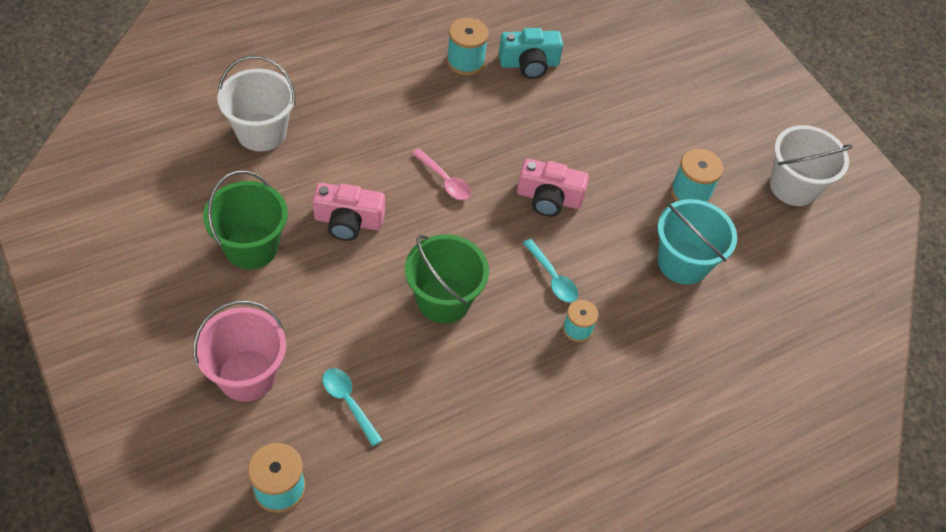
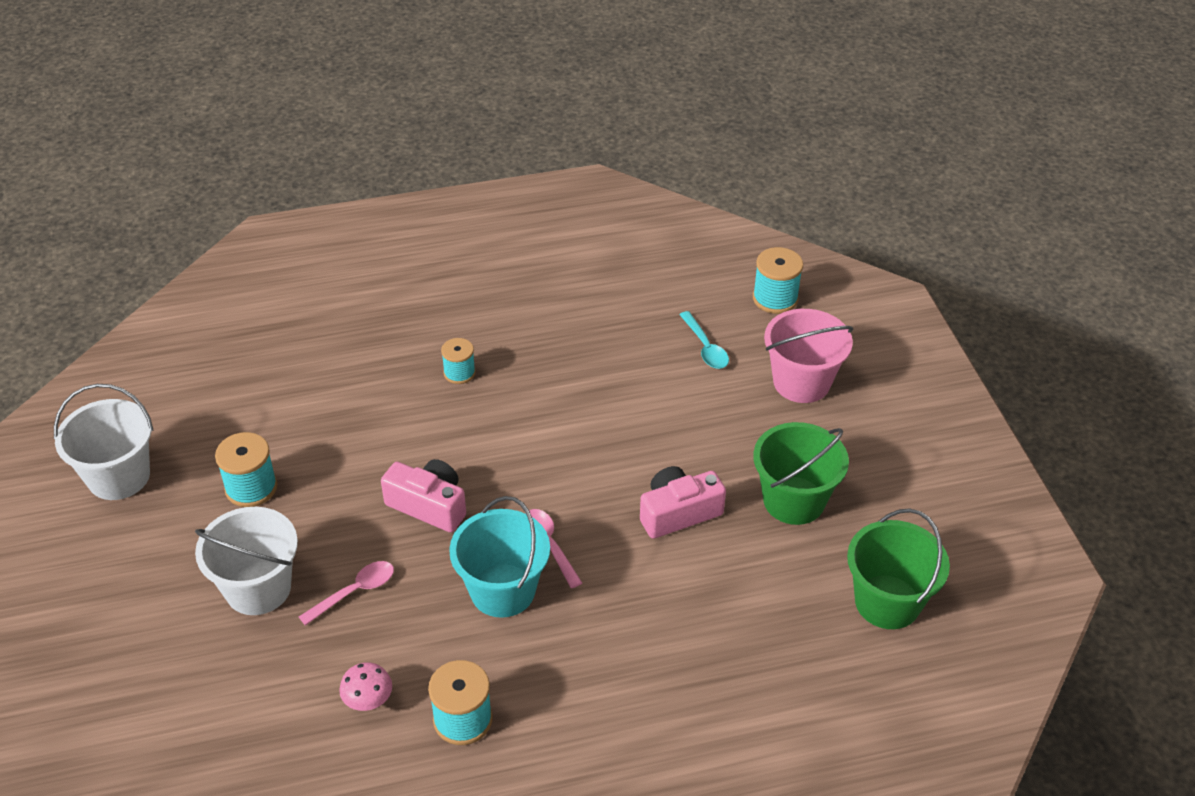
camera: 160 degrees left, 10 degrees down
(261, 132) = (776, 644): white bucket -> white bucket (258, 588)
(348, 221) = (678, 513): pink camera -> pink camera turned 45 degrees counterclockwise
(443, 300) = (590, 418): green bucket -> green bucket (887, 602)
(529, 64) = (368, 702): turquoise camera -> pink mushroom
(552, 277) = (463, 422): turquoise spoon -> none
(572, 127) = (354, 592): none -> pink spoon
(683, 262) = (310, 415): turquoise bucket -> turquoise bucket (502, 590)

